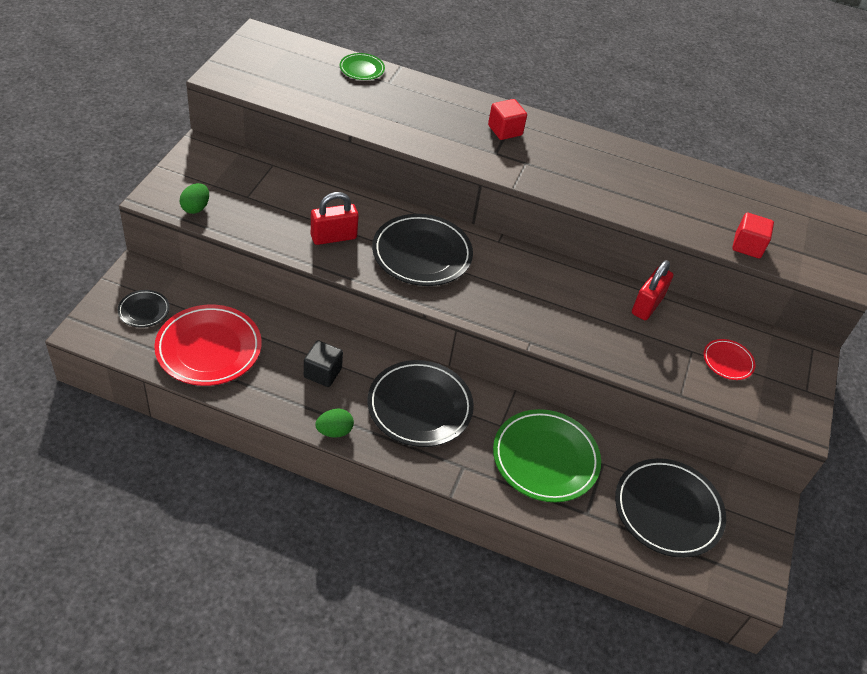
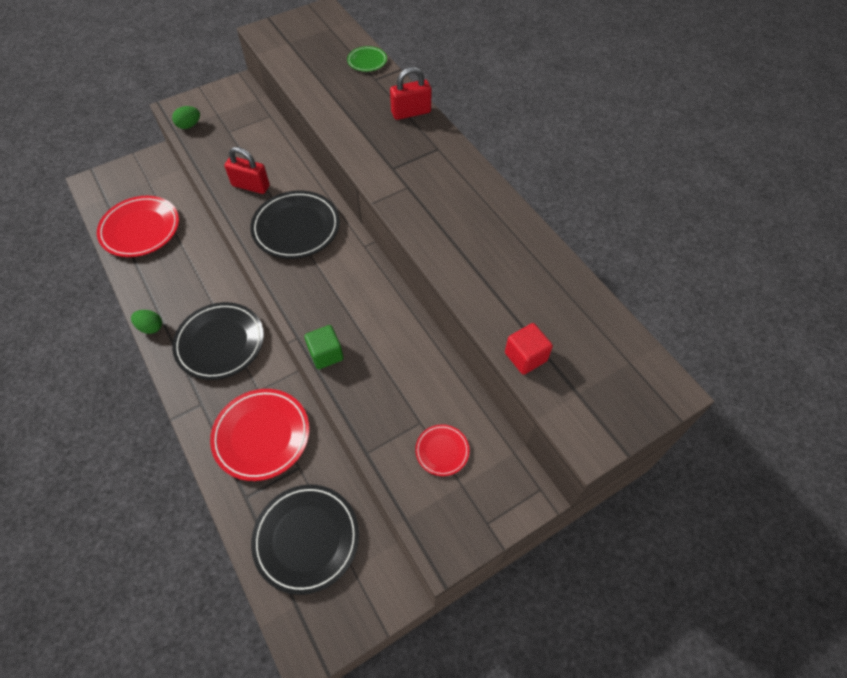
camera: 45 degrees right, 10 degrees up
(144, 310) = (132, 185): black plate -> none
(322, 373) = (187, 283): black cube -> none
(505, 130) = (422, 153): red cube -> none
(545, 458) = (261, 435): green plate -> red plate
(568, 342) = (326, 354): none -> green cube
(647, 305) = (426, 361): red padlock -> red padlock (411, 112)

